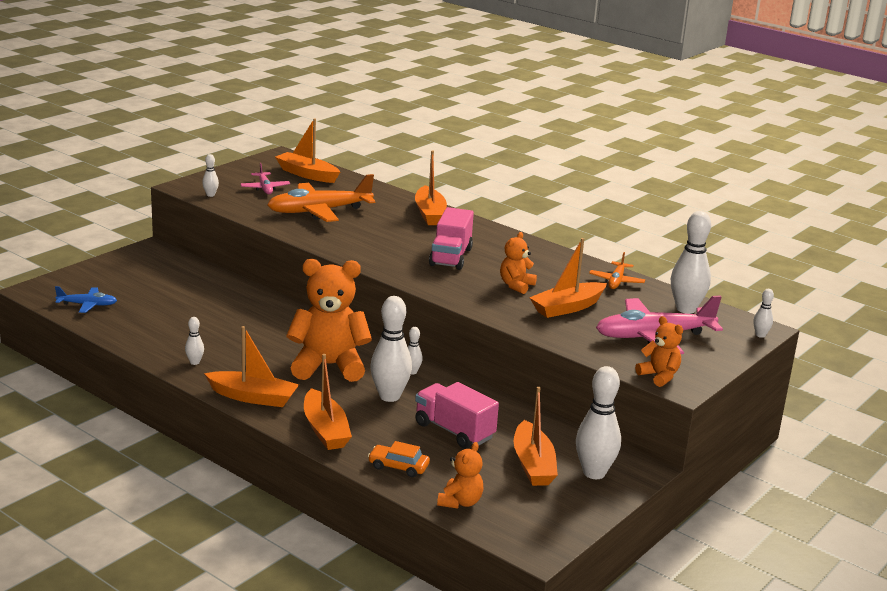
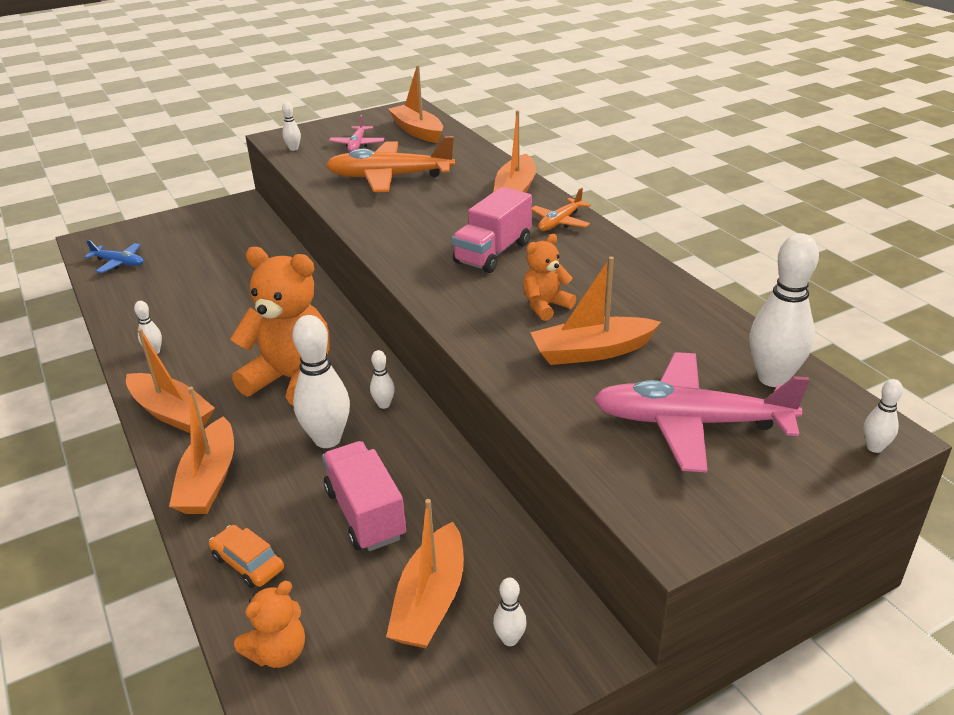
camera: 25 degrees right, 10 degrees up
(594, 473) = (510, 639): white bowling pin -> white bowling pin, size x0.47
(616, 281) = (694, 315): orange plane -> orange plane (560, 222)
(659, 376) = (651, 505): orange teddy bear -> none

